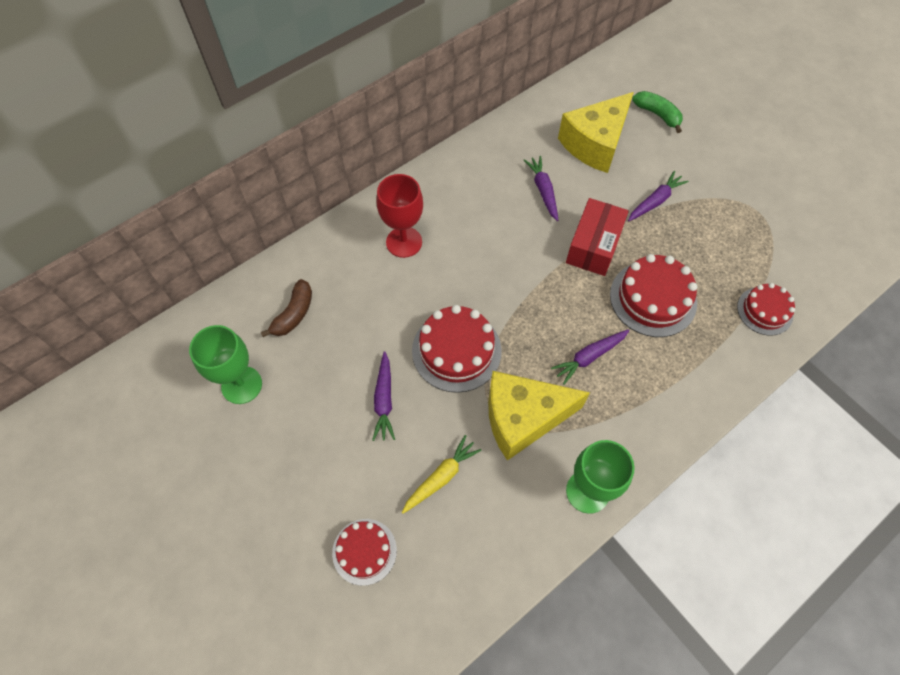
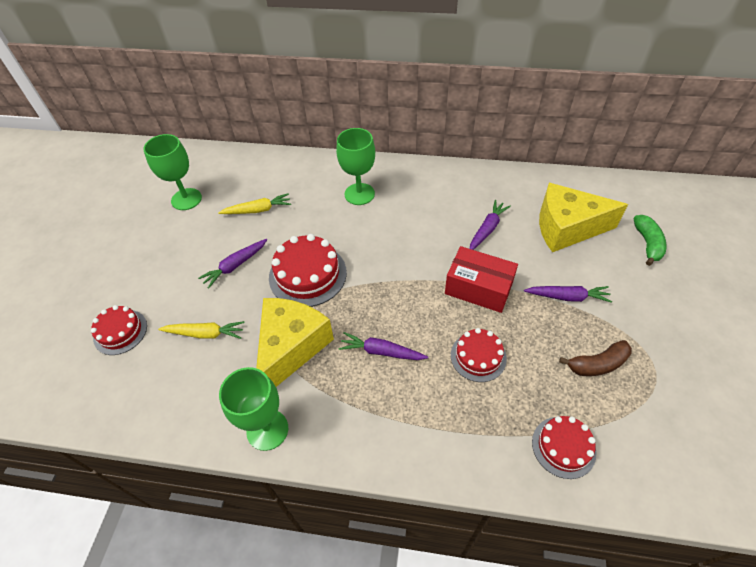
camera: 50 degrees right, 10 degrees down
(294, 314) = (255, 186): brown banana -> brown banana (597, 364)
(331, 334) = (258, 210): none -> yellow carrot
(404, 242) = (359, 194): red goblet -> green goblet
(523, 418) = (291, 347): yellow cheese -> yellow cheese turned 75 degrees clockwise
(593, 246) = (478, 288): red box -> red box turned 45 degrees clockwise
(653, 298) = (478, 356): red cake -> red cake, size x0.63

